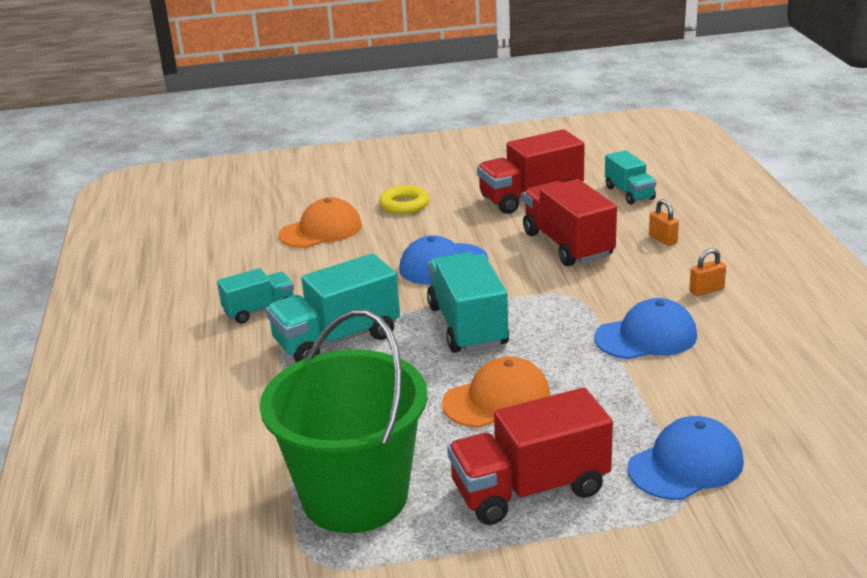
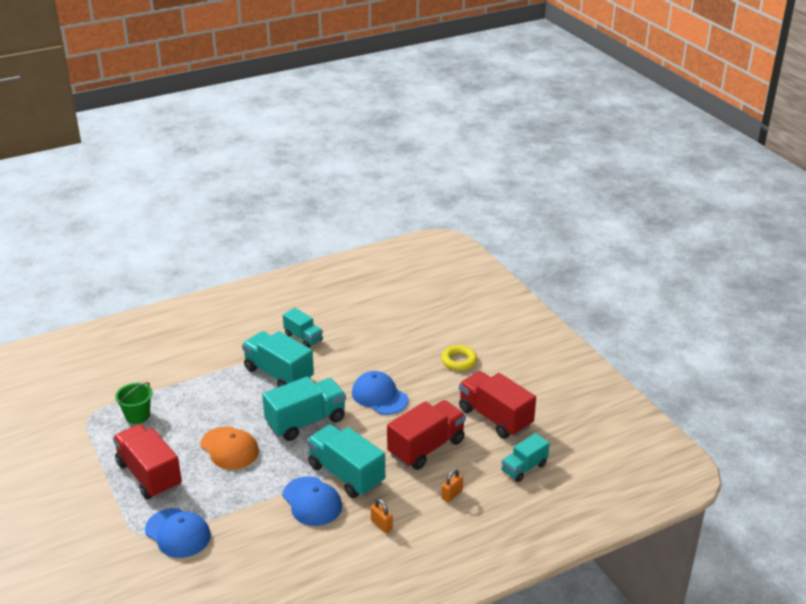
camera: 70 degrees right, 5 degrees up
(321, 230) = (408, 335): orange cap -> none
(355, 496) = (137, 416): green bucket -> green bucket, size x0.45
(598, 305) = (346, 474): none -> turquoise truck

